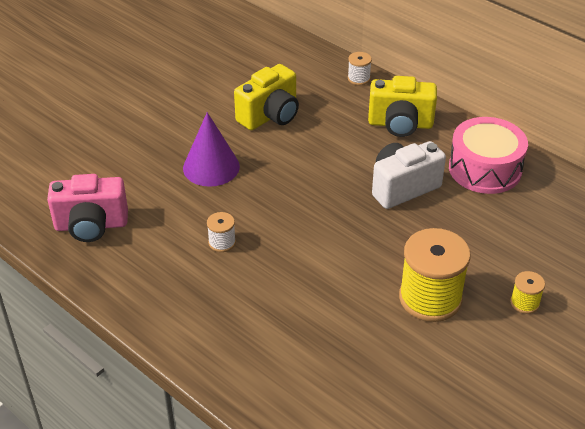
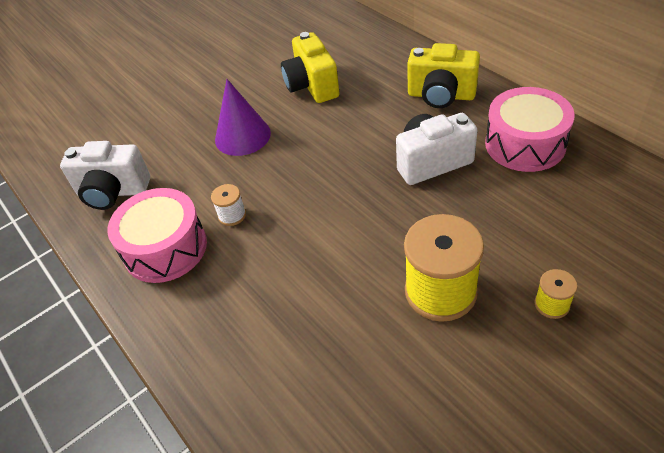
camera: 15 degrees right, 5 degrees up
(91, 225) = (113, 192): pink camera -> white camera
(164, 275) = (165, 248): none -> pink drum
(270, 116) = (312, 86): yellow camera -> yellow camera turned 105 degrees clockwise
(358, 78) = (407, 50): white spool -> none

